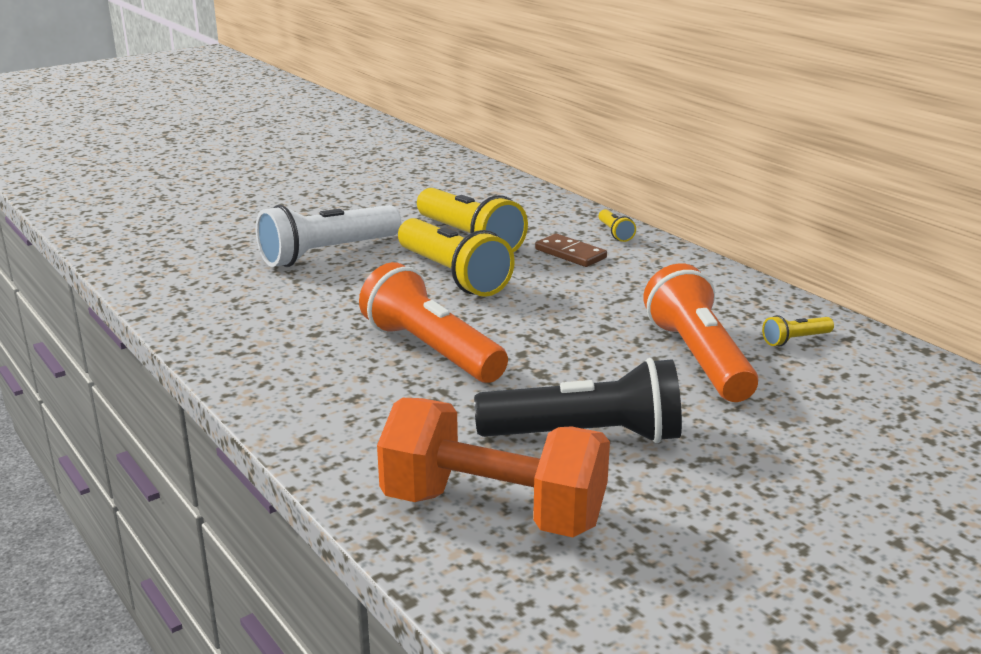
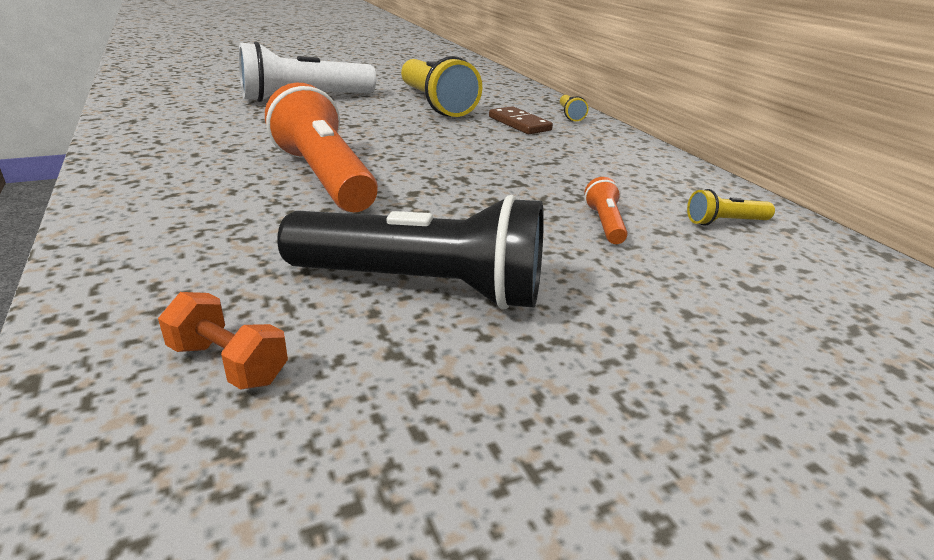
camera: 10 degrees right, 5 degrees up
(452, 275) = (398, 125): yellow flashlight -> none
(493, 510) = (228, 363): orange dumbbell -> orange dumbbell, size x0.41
(698, 358) = (604, 224): orange flashlight -> orange flashlight, size x0.43

